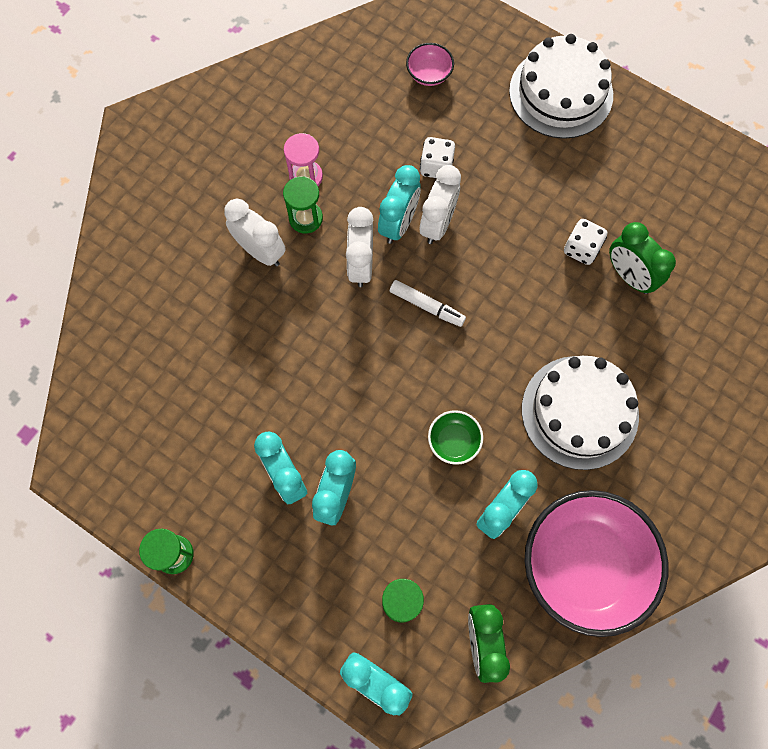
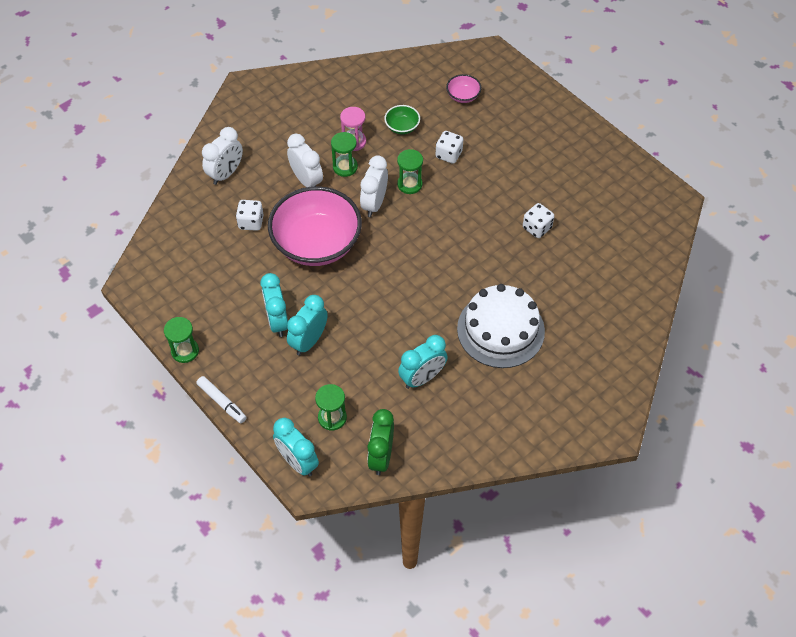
camera: 15 degrees right, 15 degrees down
(204, 334) = (251, 222): none -> white dice
(398, 224) = (409, 184): turquoise clock -> green hourglass
(427, 306) = (412, 239): white marker -> white marker (222, 402)
(437, 224) = (437, 190): white clock -> white clock (226, 174)
(454, 441) = (403, 327): green bowl -> green bowl (402, 127)
(561, 93) = (555, 127): white cake -> none
(584, 565) = (471, 426): pink bowl -> pink bowl (316, 244)
(629, 276) = (566, 252): green clock -> none

